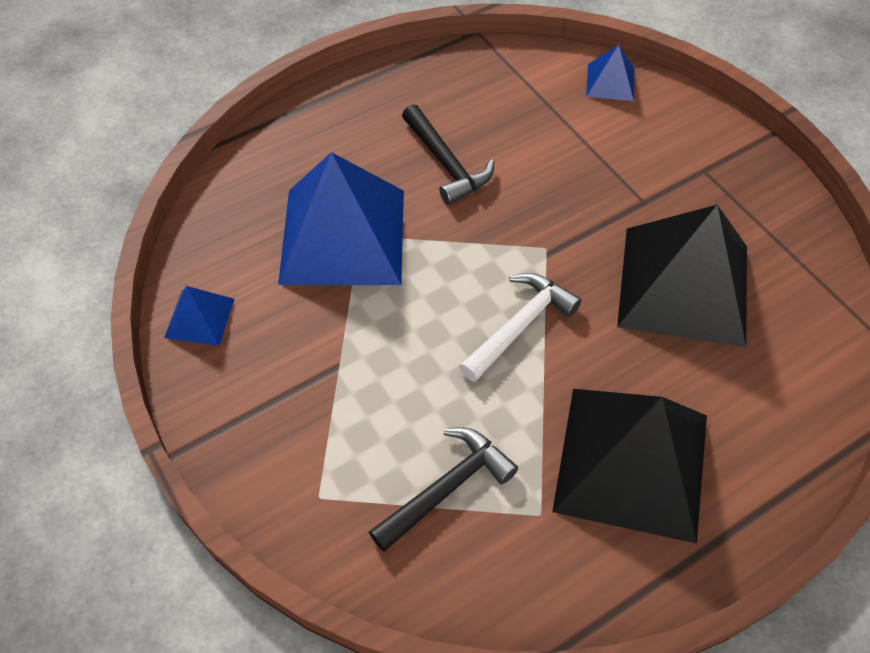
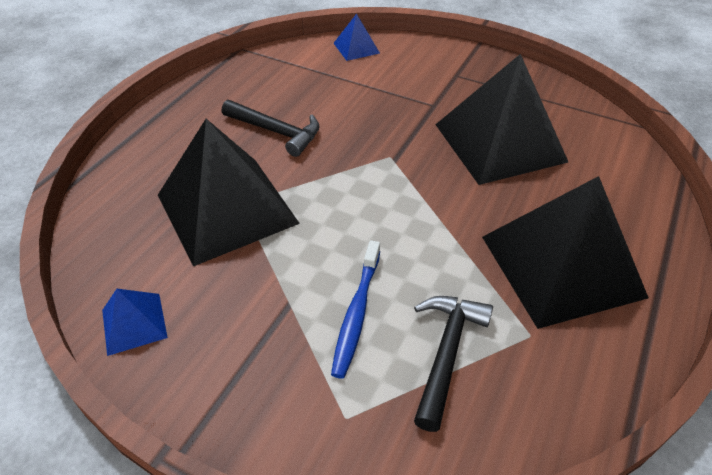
camera: 30 degrees left, 10 degrees down
(343, 236) = (227, 209): blue pyramid -> black pyramid
(392, 406) = (356, 313): none -> blue toothbrush
(519, 326) = (411, 213): white hammer -> none

